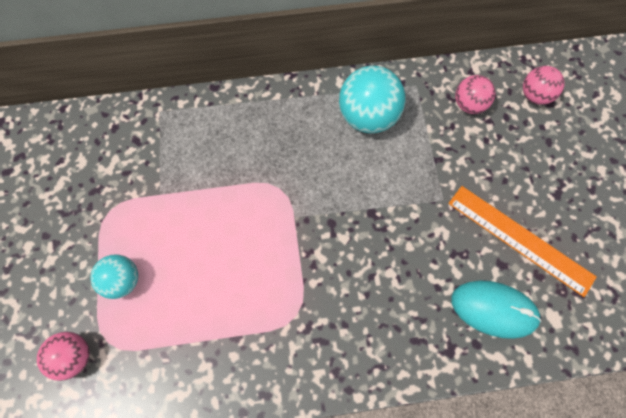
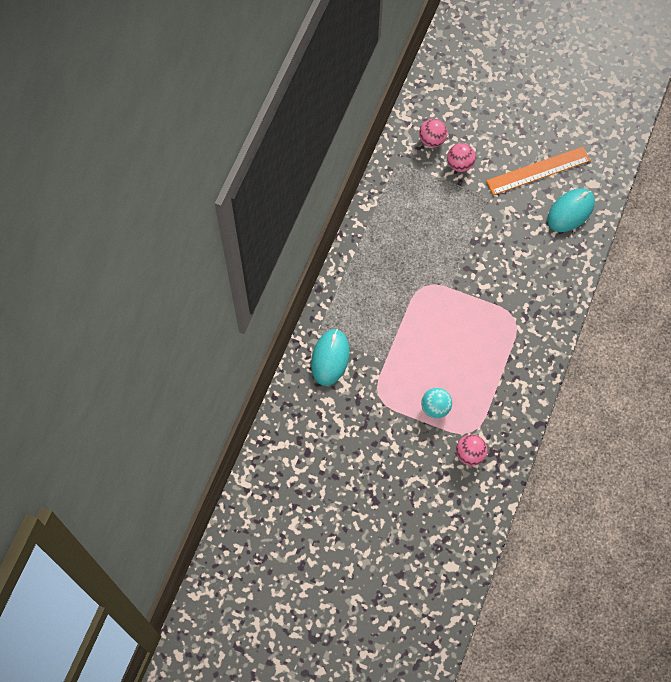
camera: 60 degrees left, 0 degrees up
(135, 137) = (330, 358): none -> turquoise mouse
(368, 117) = (404, 205): turquoise ball -> none
(535, 96) = (449, 98): pink ball -> pink ball (460, 164)

